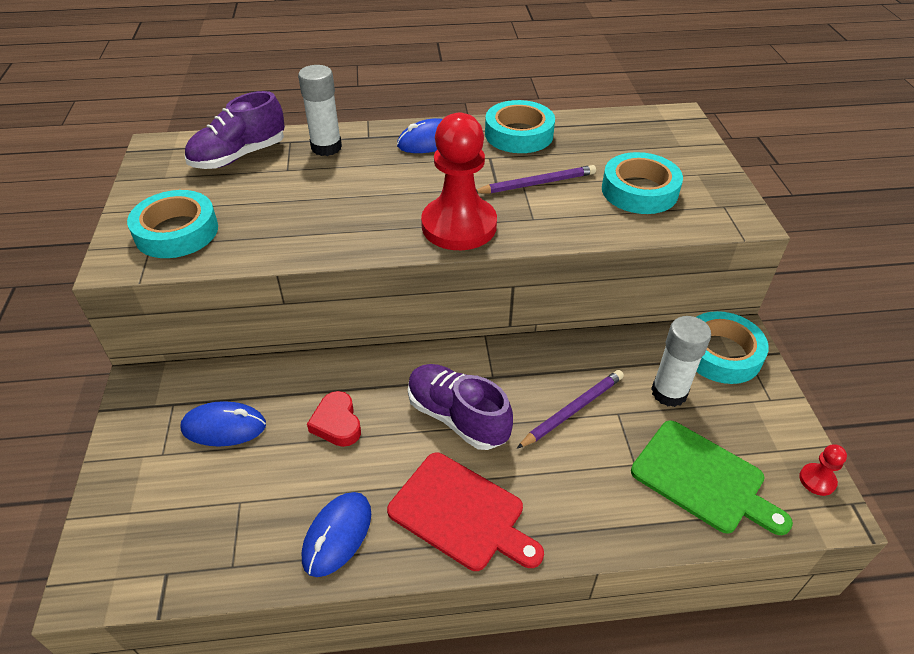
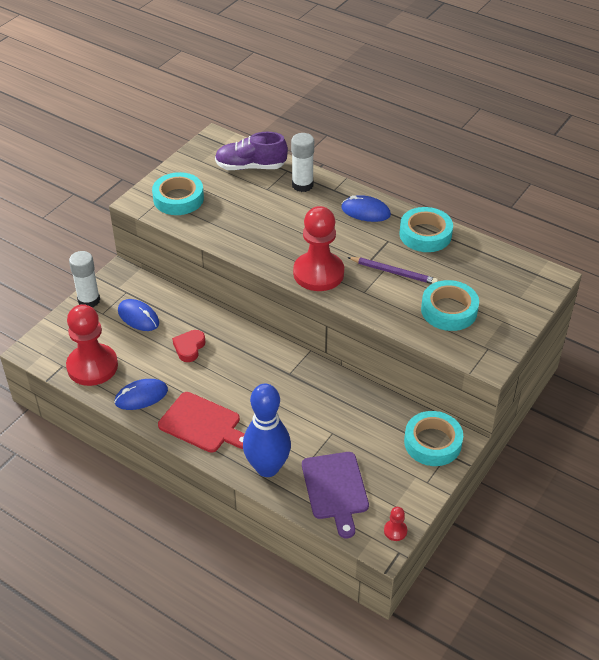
camera: 40 degrees right, 0 degrees up
(218, 541) = (92, 366): none -> red pawn
(457, 417) = (248, 381): purple shoe -> none
(461, 513) = (202, 424): red cutting board -> red cutting board turned 45 degrees counterclockwise
(572, 410) = (310, 416): purple pencil -> none
(602, 511) = (267, 468): none -> blue bowling pin
(669, 392) = (373, 441): white glue stick -> white glue stick (89, 300)
(702, 478) = (335, 489): green cutting board -> purple cutting board

